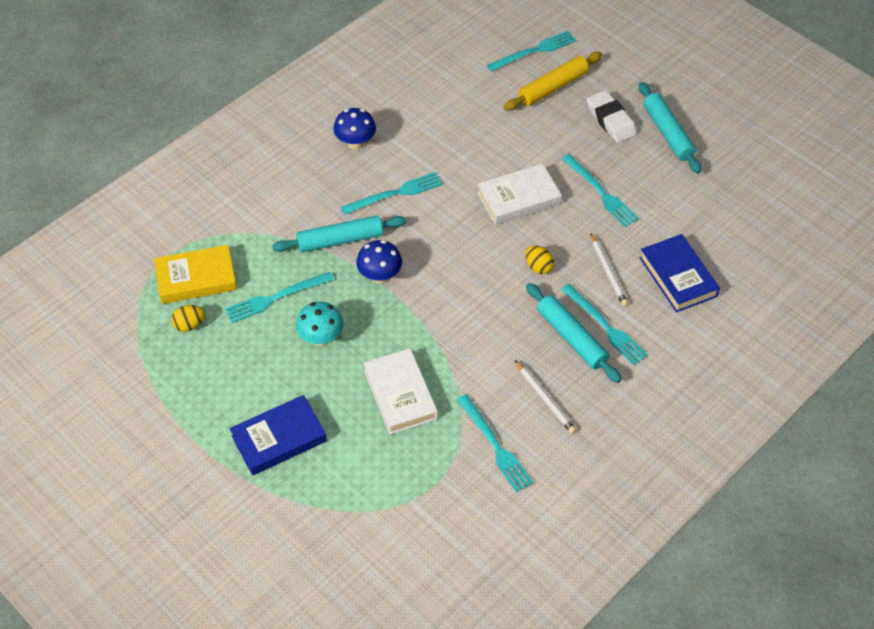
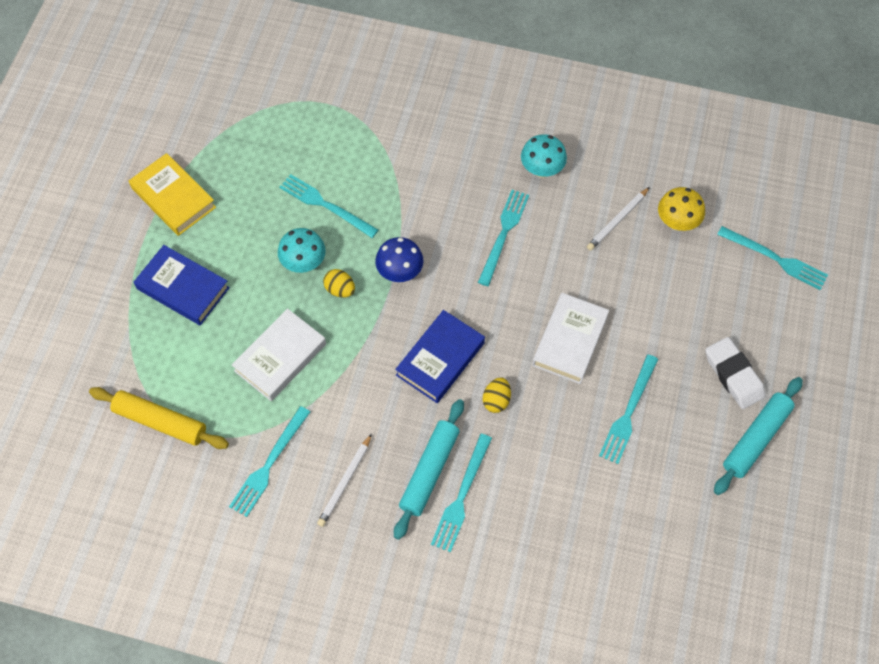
camera: 60 degrees right, 10 degrees up
(189, 325) = (259, 158): yellow egg -> yellow egg (340, 289)
(196, 278) = (309, 135): yellow book -> yellow book (173, 198)
(340, 240) = (420, 219): turquoise rolling pin -> none
(355, 143) = (542, 170): blue mushroom -> turquoise mushroom
(395, 193) = (503, 234): turquoise fork -> turquoise fork turned 105 degrees counterclockwise
(464, 88) = (677, 222): none -> yellow mushroom
(518, 198) = (570, 341): white book -> white book turned 75 degrees clockwise
(552, 87) = (738, 300): yellow rolling pin -> yellow rolling pin (160, 421)
(608, 272) = (531, 467): white pencil -> white pencil (617, 220)
(610, 120) = (733, 375): white eraser -> white eraser turned 60 degrees counterclockwise
(678, 277) = (567, 536): blue book -> blue book (440, 359)

